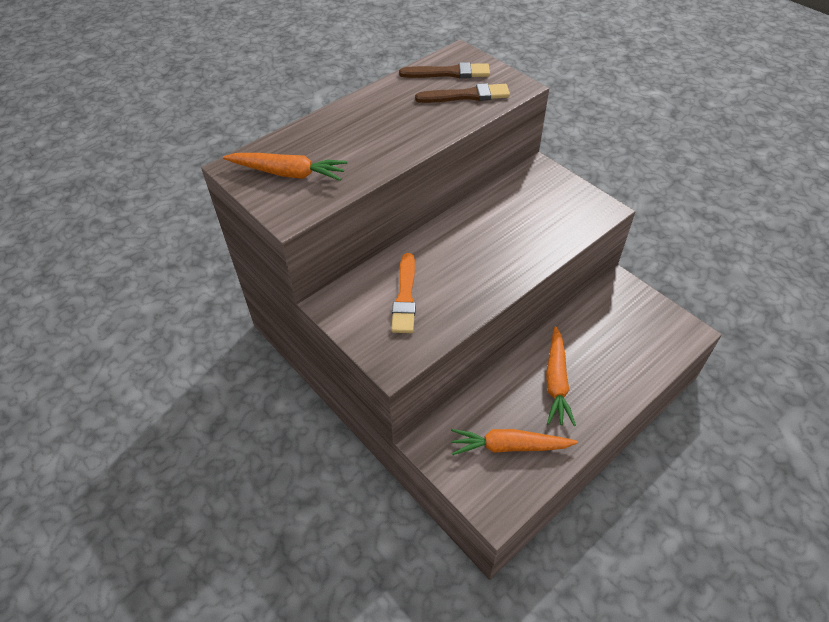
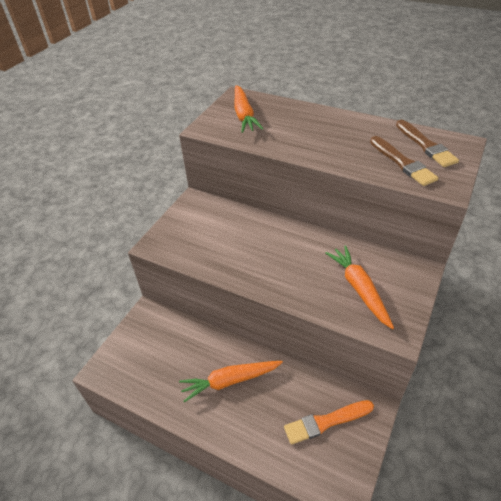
camera: 70 degrees right, 5 degrees down
(405, 297) = (217, 232): orange brush -> orange brush (326, 422)
(509, 446) = (157, 364): orange carrot -> orange carrot (359, 289)

